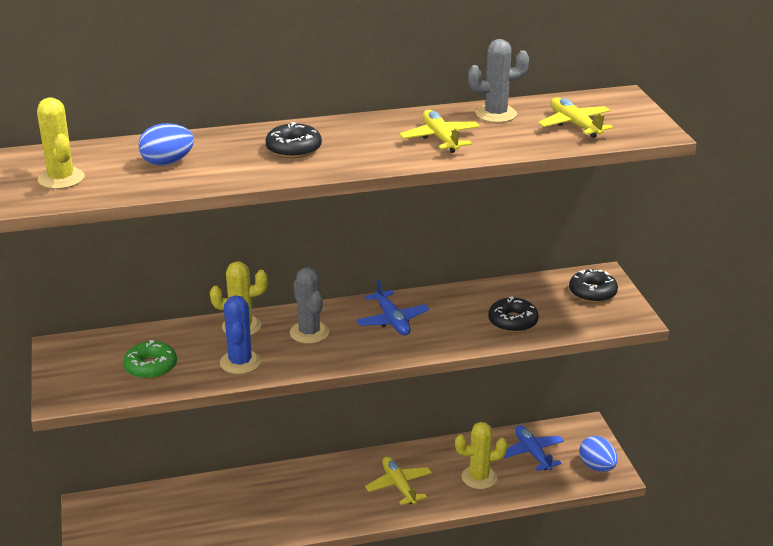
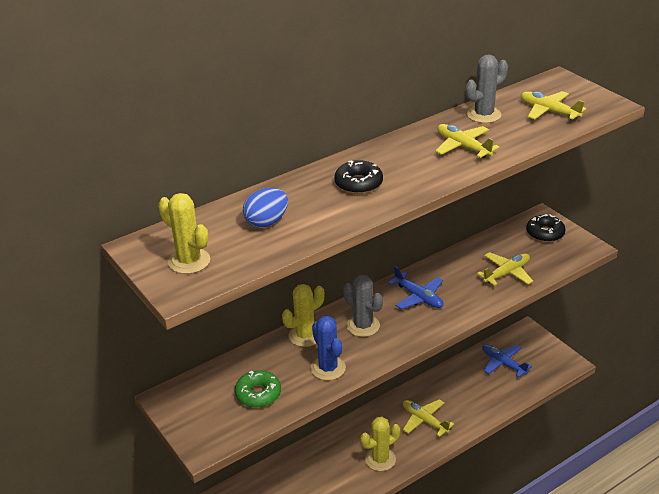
camera: 20 degrees left, 5 degrees up
(479, 477) = (478, 395): yellow cactus -> yellow cactus (380, 459)
(512, 321) = (507, 273): black donut -> yellow plane
(597, 467) = (554, 361): blue egg -> none

